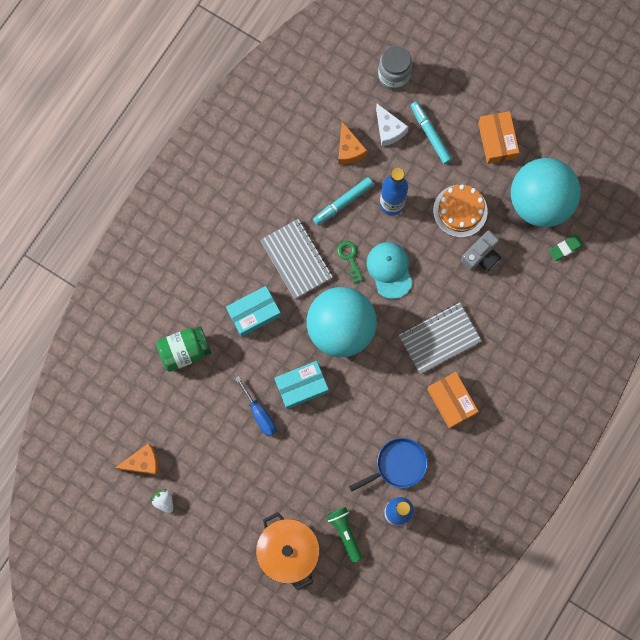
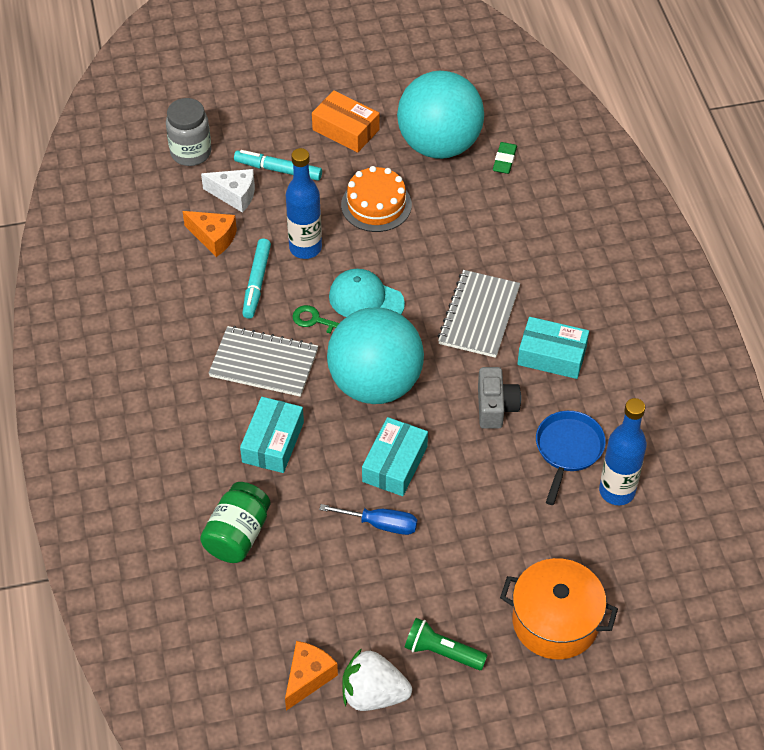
camera: 45 degrees left, 25 degrees down
(164, 501) = (373, 694): white strawberry -> white strawberry, size x1.86
(345, 533) = (590, 553): green flashlight -> green flashlight (442, 652)
(451, 401) = (552, 355): orange box -> turquoise box
(481, 256) = (438, 223): grey camera -> grey camera (495, 407)

